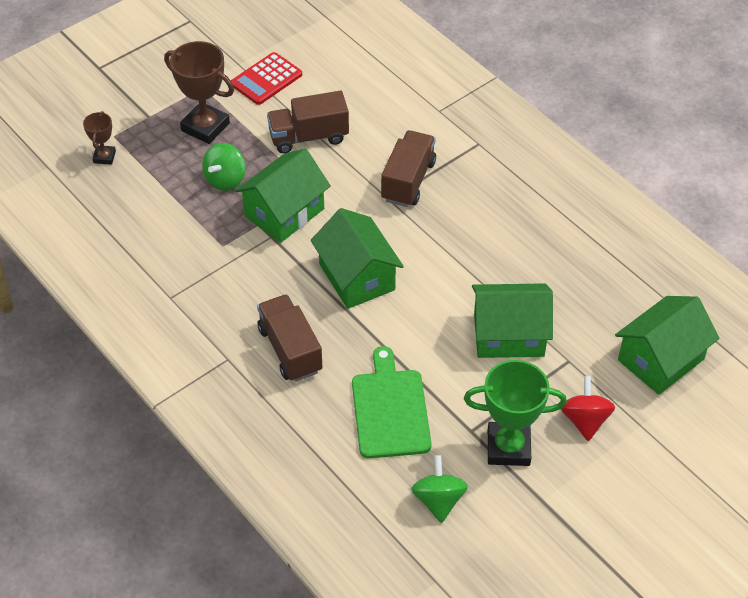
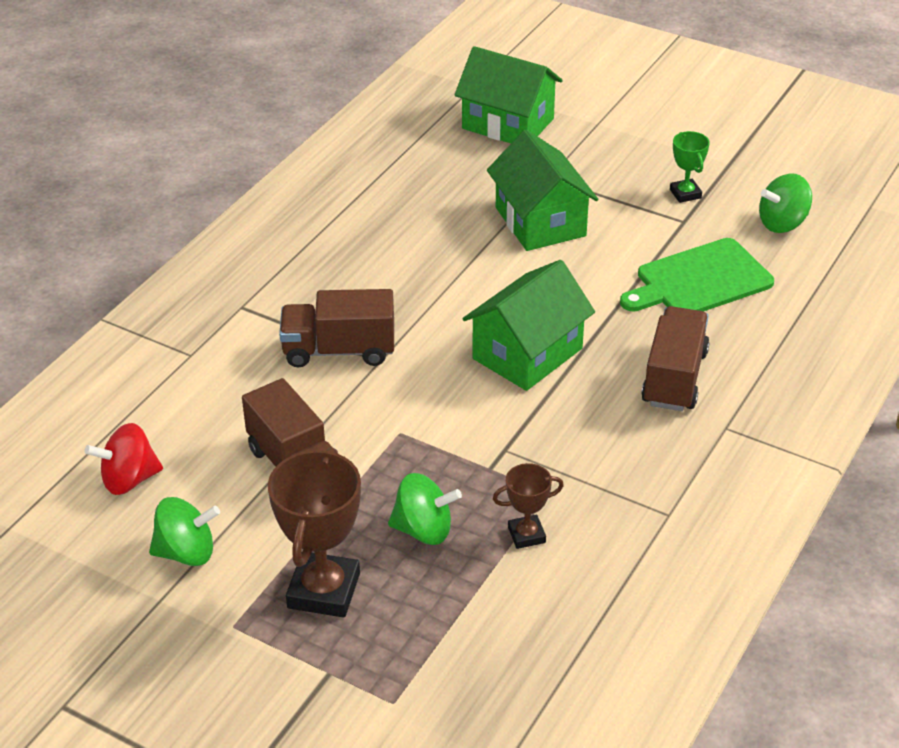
camera: 110 degrees left, 10 degrees down
(104, 157) = (446, 695): brown trophy -> brown trophy (526, 535)
(266, 79) = (186, 552): red calculator -> green spinning top
(284, 212) = (455, 449): green house -> none
(290, 350) = (674, 378): brown truck -> brown truck turned 150 degrees clockwise
(508, 447) = (685, 194): green trophy -> green trophy, size x0.53
(585, 420) = (616, 155): red spinning top -> red spinning top (129, 480)

